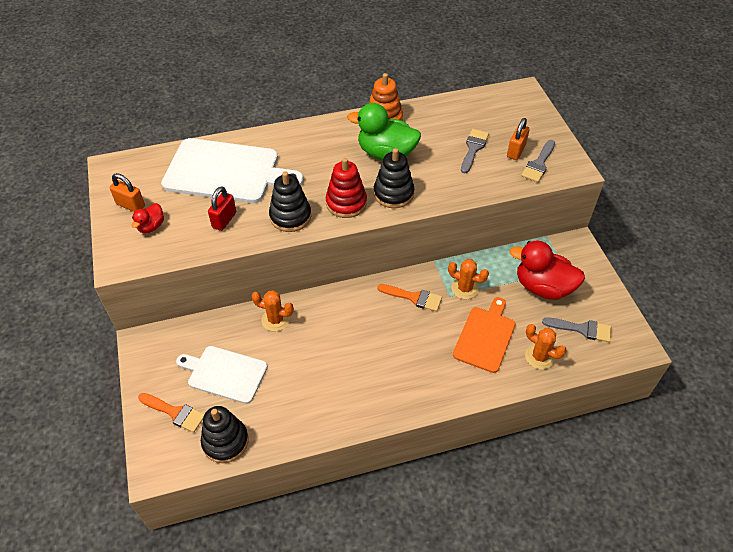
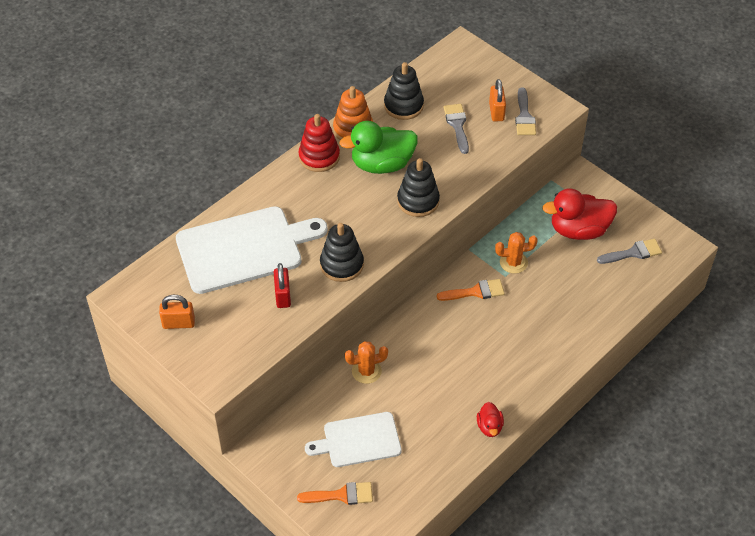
camera: 30 degrees left, 0 degrees up
(151, 226) = (218, 334): red duck -> red duck (489, 427)
(225, 441) = (405, 495): black stacking toy -> black stacking toy (403, 106)
(346, 203) = (382, 229): red stacking toy -> red stacking toy (319, 157)
(485, 336) = (559, 297): orange cutting board -> none
(539, 356) = (614, 293): orange cactus -> none

